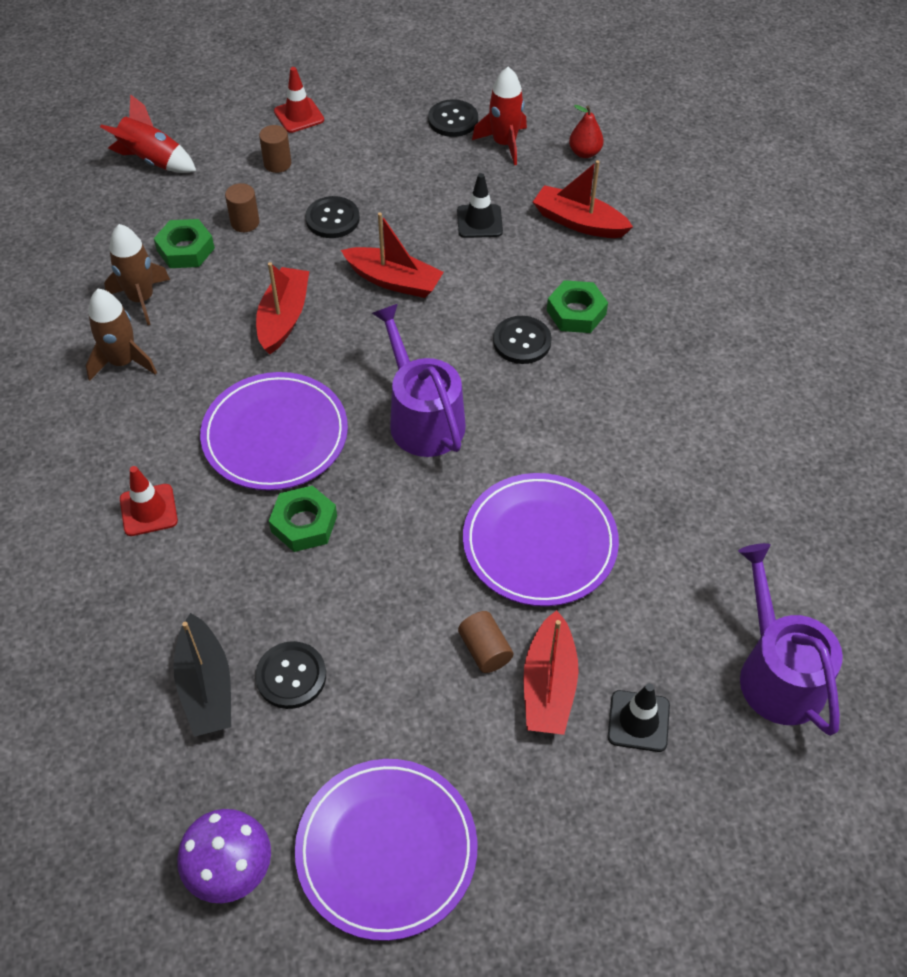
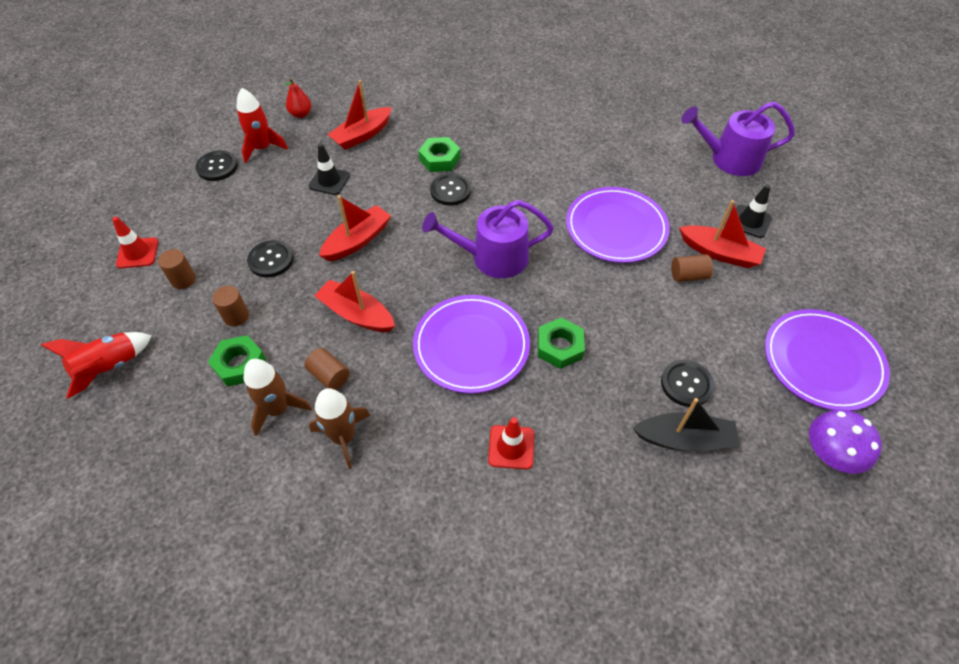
camera: 70 degrees left, 0 degrees up
(194, 324) = (329, 376): none -> brown cylinder

